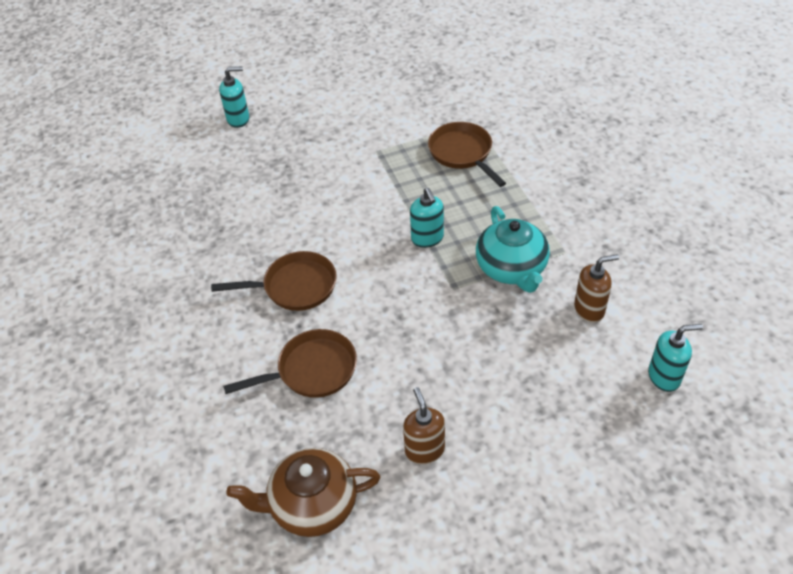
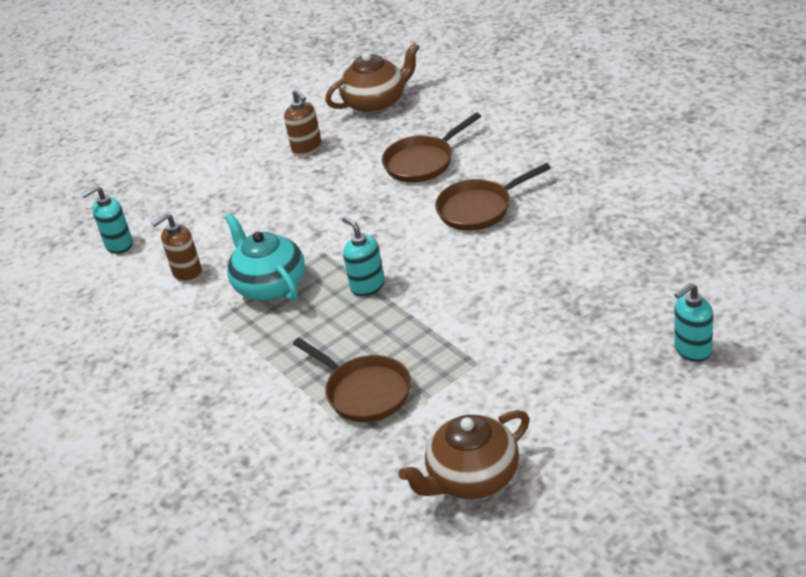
camera: 165 degrees right, 10 degrees down
(417, 86) = (472, 478): none -> brown teapot

